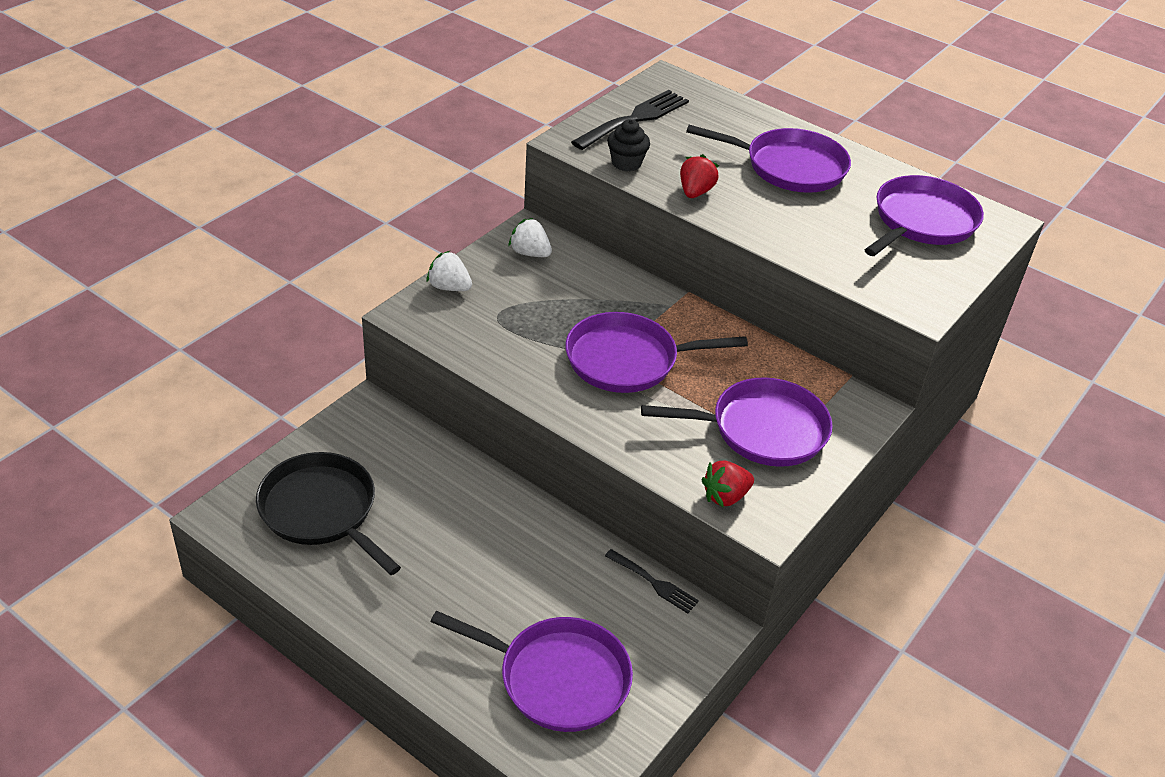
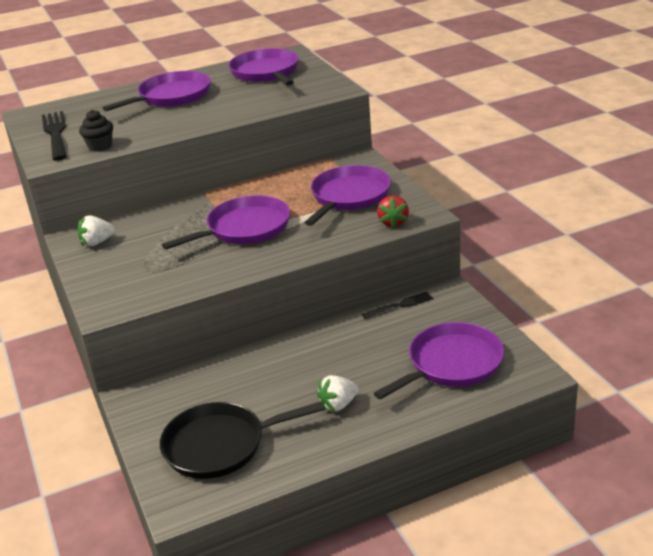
camera: 55 degrees left, 10 degrees down
(449, 287) = (95, 285): white strawberry -> white strawberry (338, 405)
(627, 360) = (245, 228): purple pan -> purple pan turned 150 degrees counterclockwise
(695, 192) = (159, 130): red strawberry -> none

